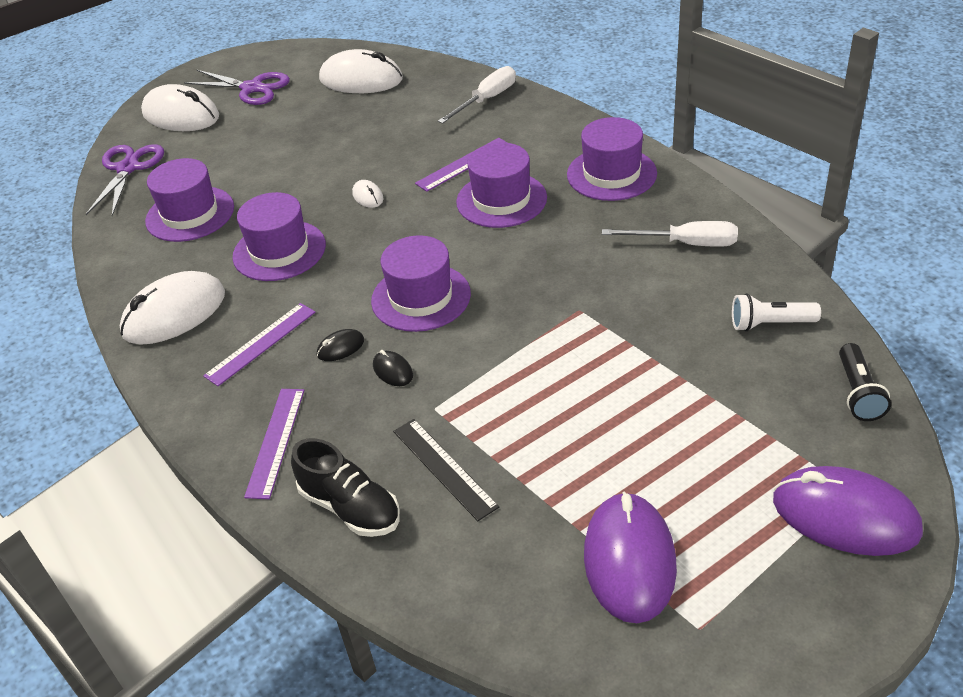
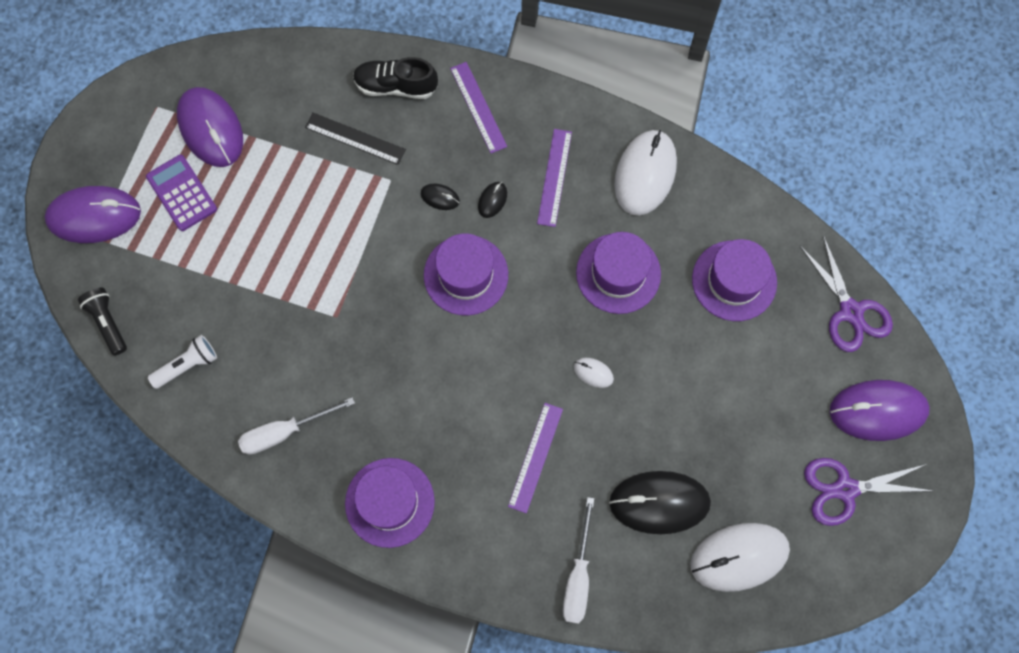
camera: 145 degrees right, 30 degrees up
(181, 115) = (878, 411): white mouse -> purple mouse
(390, 116) = (659, 503): none -> black mouse
(501, 200) = (470, 421): purple hat -> none
(706, 496) = (182, 193): none -> purple calculator

